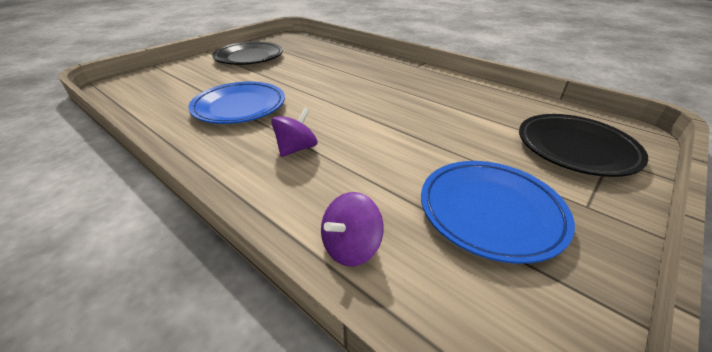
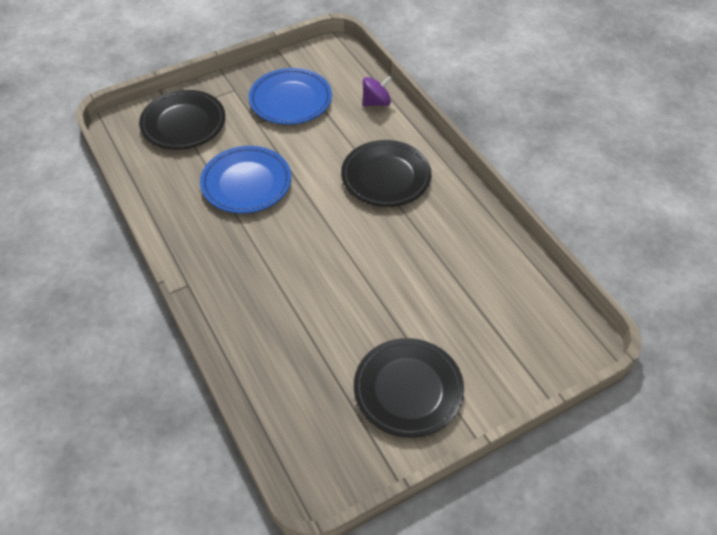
camera: 160 degrees left, 15 degrees up
(239, 107) = (428, 250): blue plate -> blue plate (246, 183)
(296, 149) = (386, 177): purple spinning top -> black plate

